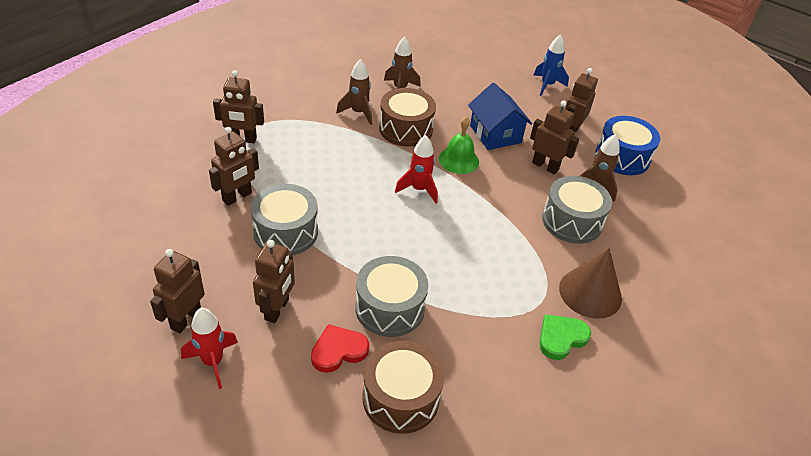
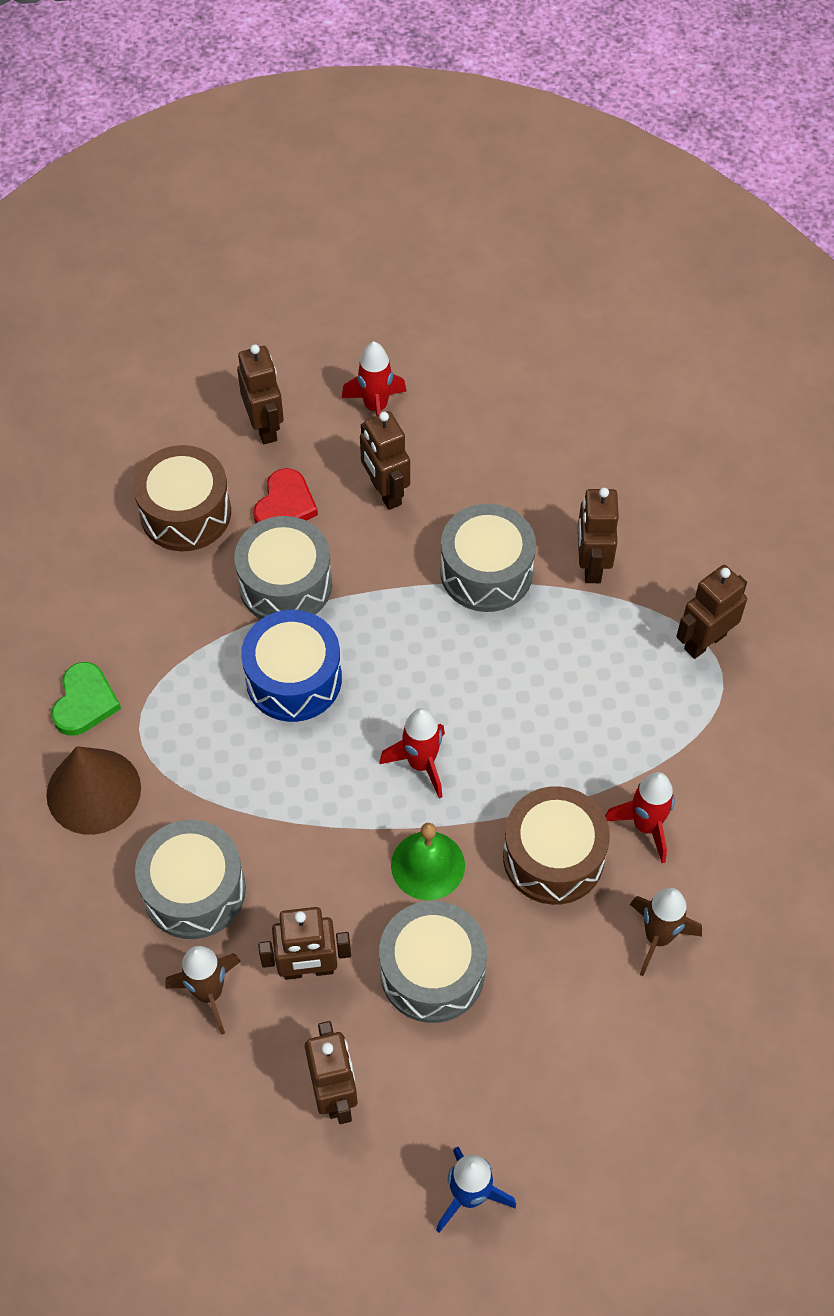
camera: 140 degrees right, 15 degrees up
(185, 319) = (449, 417): brown robot -> brown robot (265, 427)
(358, 113) = (645, 825): brown rocket -> red rocket
(495, 134) = (432, 971): blue house -> grey drum
(622, 157) = (217, 1107): blue drum -> blue drum (294, 679)

